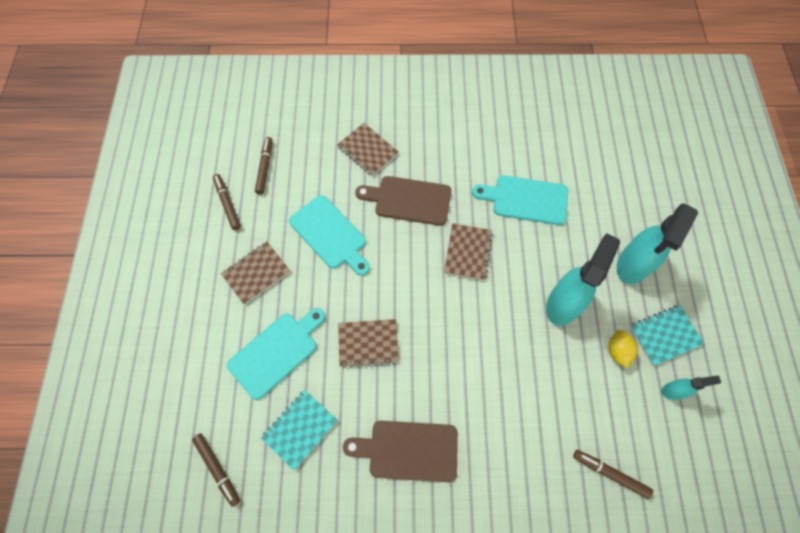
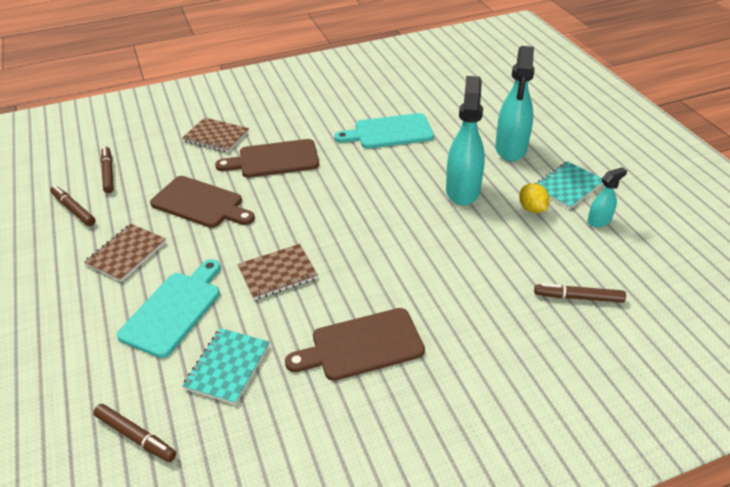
camera: 20 degrees left, 25 degrees down
(330, 234) = (200, 203): turquoise cutting board -> brown cutting board
(468, 252) = (351, 180): brown notebook -> none

